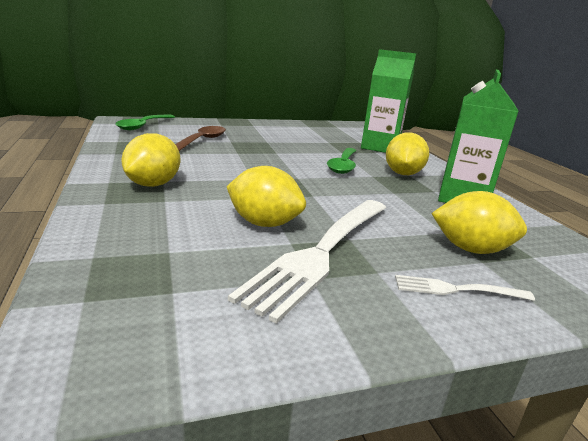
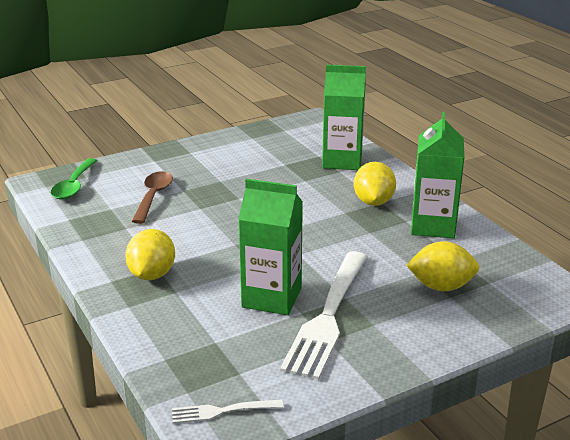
camera: 10 degrees left, 5 degrees up
(264, 223) = (271, 297): yellow lemon -> green carton
(343, 165) = (313, 203): green spoon -> none
(458, 289) = (432, 327): white fork -> white fork (223, 411)

